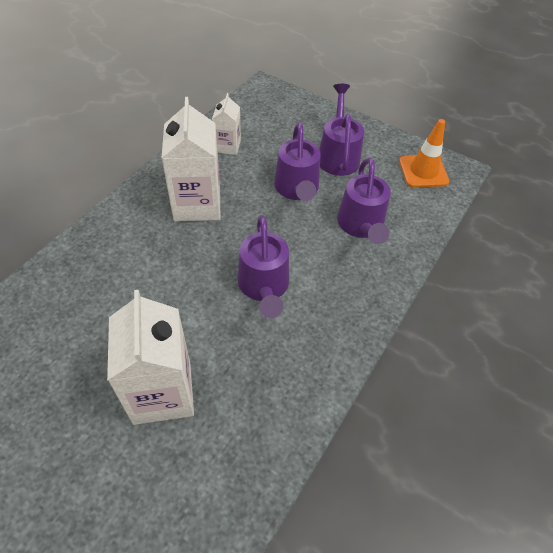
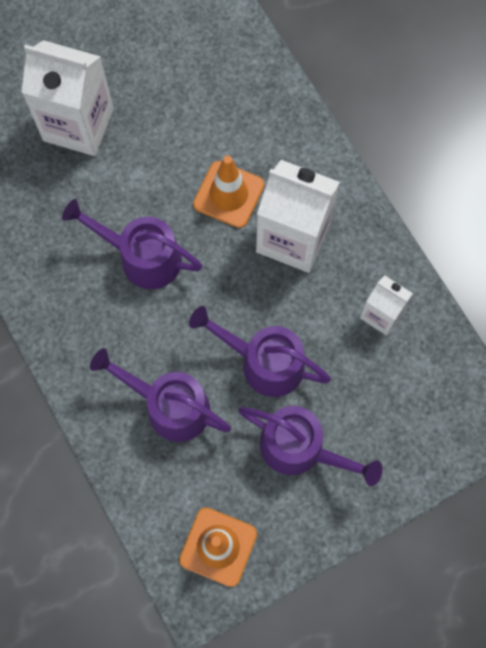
camera: 120 degrees right, 20 degrees up
(181, 252) = (228, 194): none -> orange traffic cone

